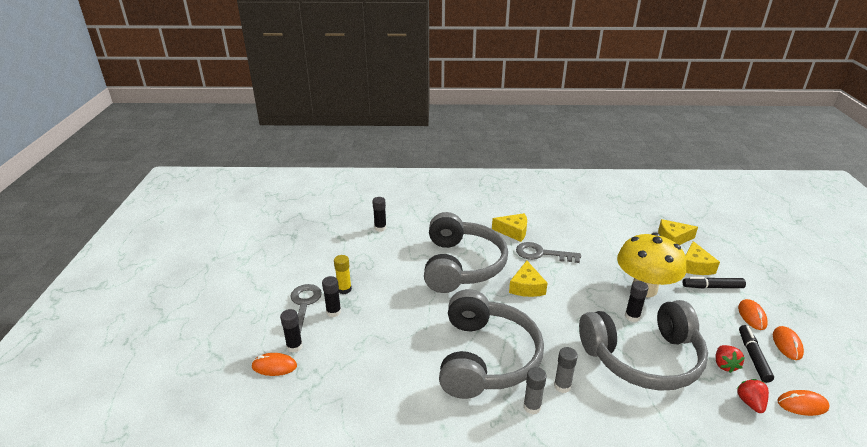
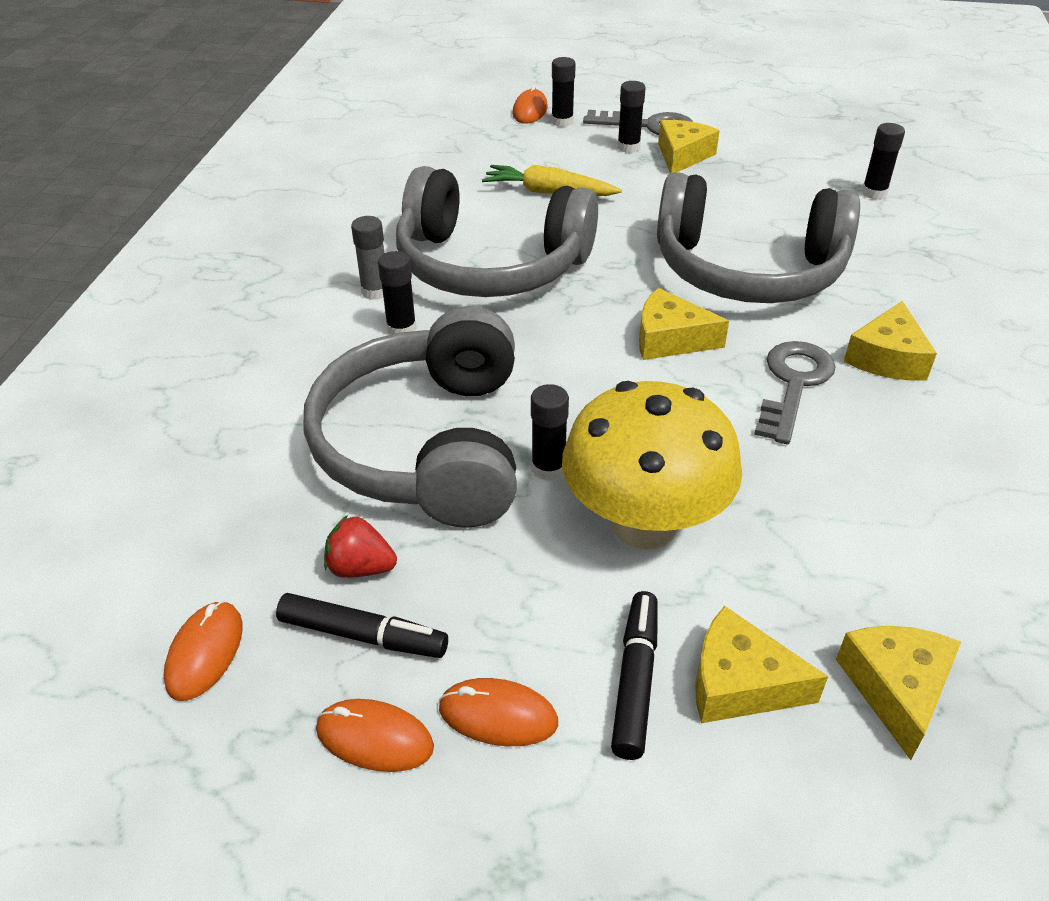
camera: 100 degrees right, 10 degrees up
(344, 289) = (682, 156): yellow glue stick -> yellow cheese
(396, 342) = (549, 192): none -> yellow carrot
(562, 386) = (401, 329): grey glue stick -> black glue stick
(750, 403) = (254, 561): red strawberry -> none

